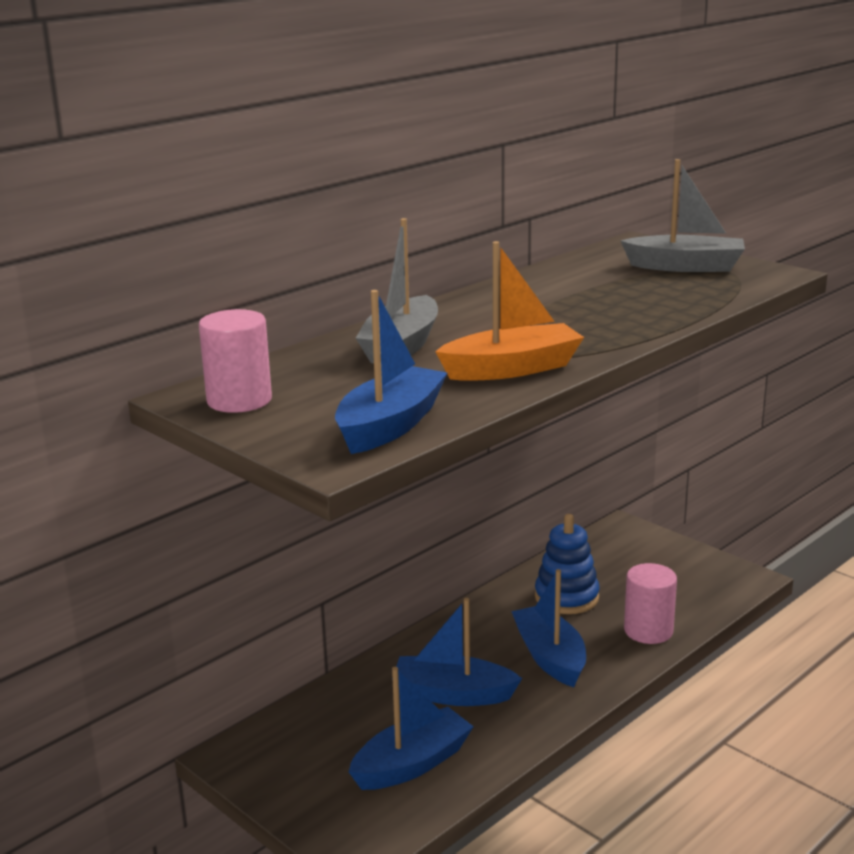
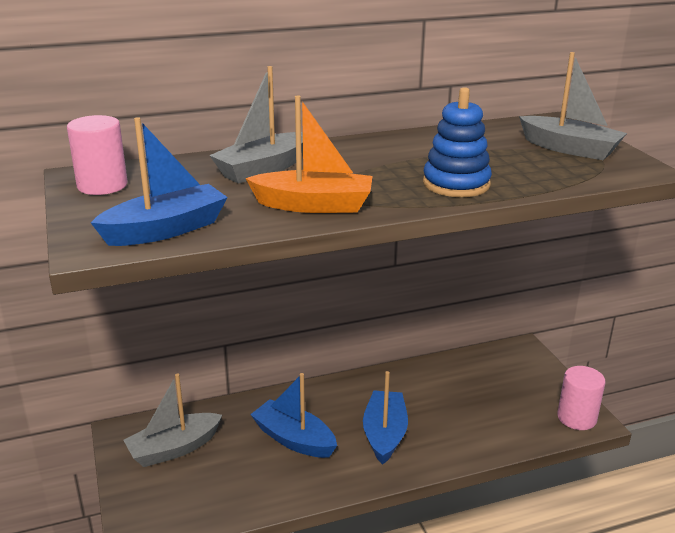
camera: 25 degrees right, 5 degrees up
(316, 751) = (174, 449): none -> grey boat
(412, 764) = (224, 482): blue boat -> none
(566, 597) = (435, 391): blue stacking toy -> blue stacking toy (456, 184)
(648, 631) = (475, 438): pink cylinder -> pink cylinder (576, 418)

